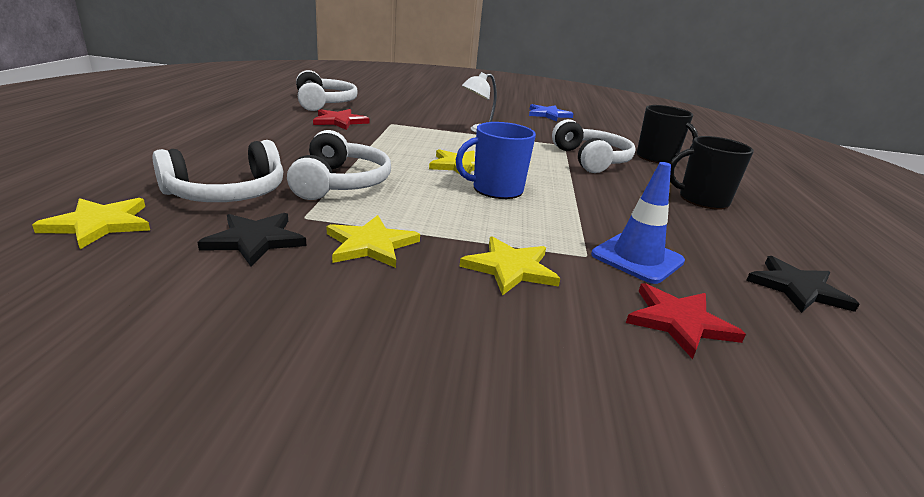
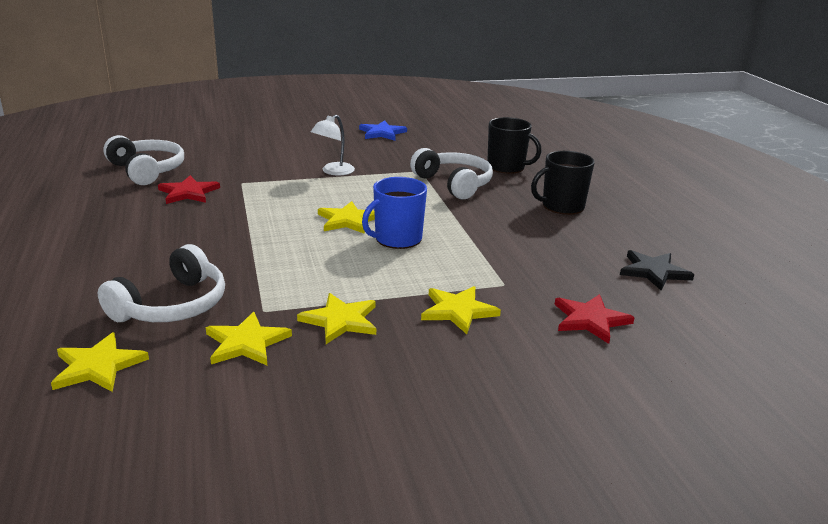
camera: 20 degrees left, 0 degrees up
(255, 240) = (246, 343): black star -> yellow star
(340, 183) = (260, 267): white headphones -> none
(637, 258) = (540, 276): blue traffic cone -> none

